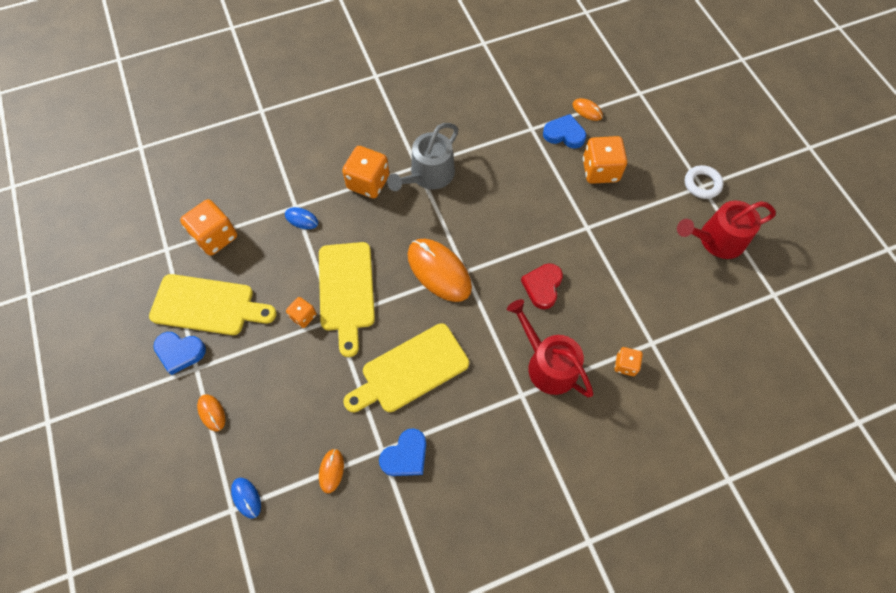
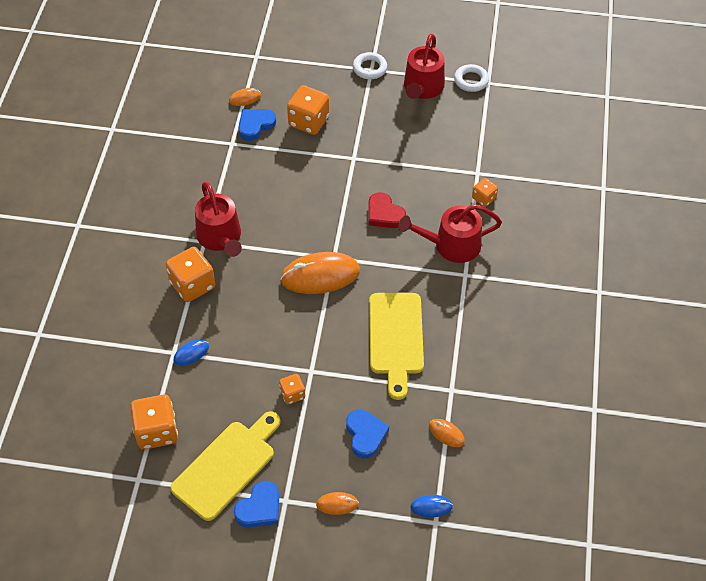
camera: 60 degrees left, 10 degrees down
(346, 291) = (291, 351): yellow cutting board -> none
(405, 455) = (466, 375): blue heart -> blue heart (365, 435)
(428, 175) = (220, 237): grey watering can -> red watering can
(763, 277) = (471, 80): none -> white ring

